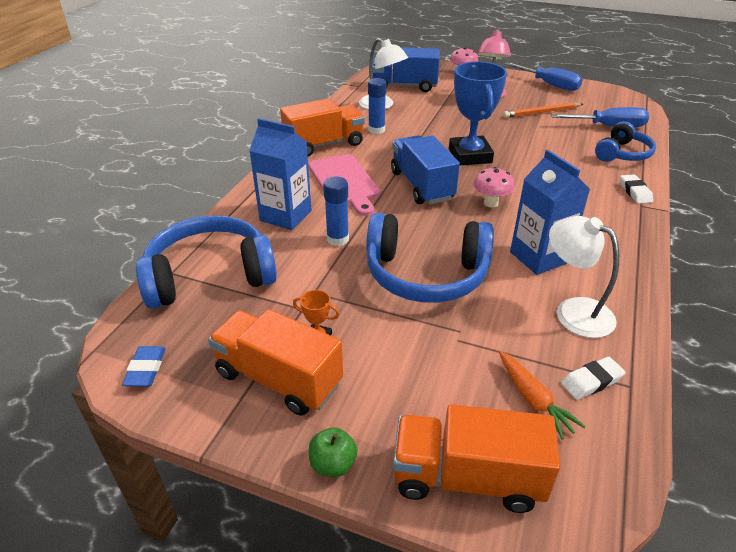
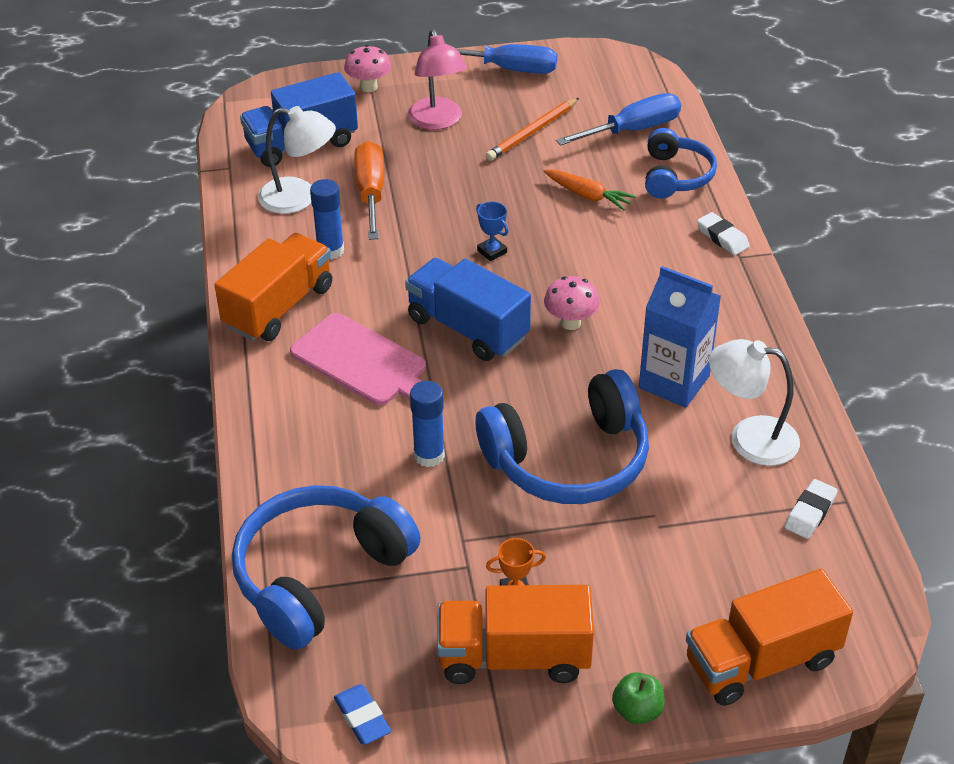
camera: 30 degrees left, 5 degrees up
(285, 216) = (333, 449): blue carton -> none
(422, 113) = (371, 193): none -> orange screwdriver
(470, 156) = (492, 251): blue trophy -> blue trophy, size x0.41
(533, 399) = (770, 557): orange carrot -> orange carrot (587, 195)

